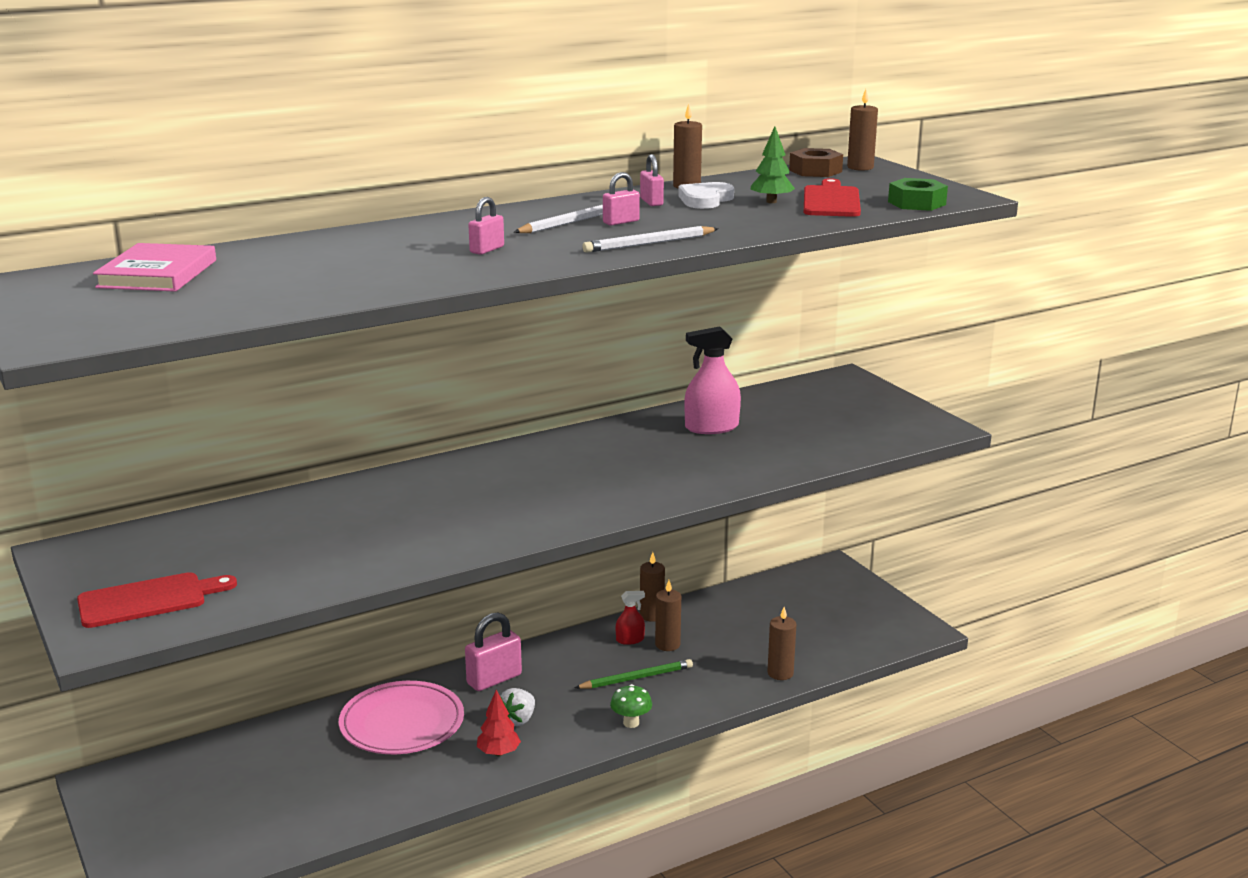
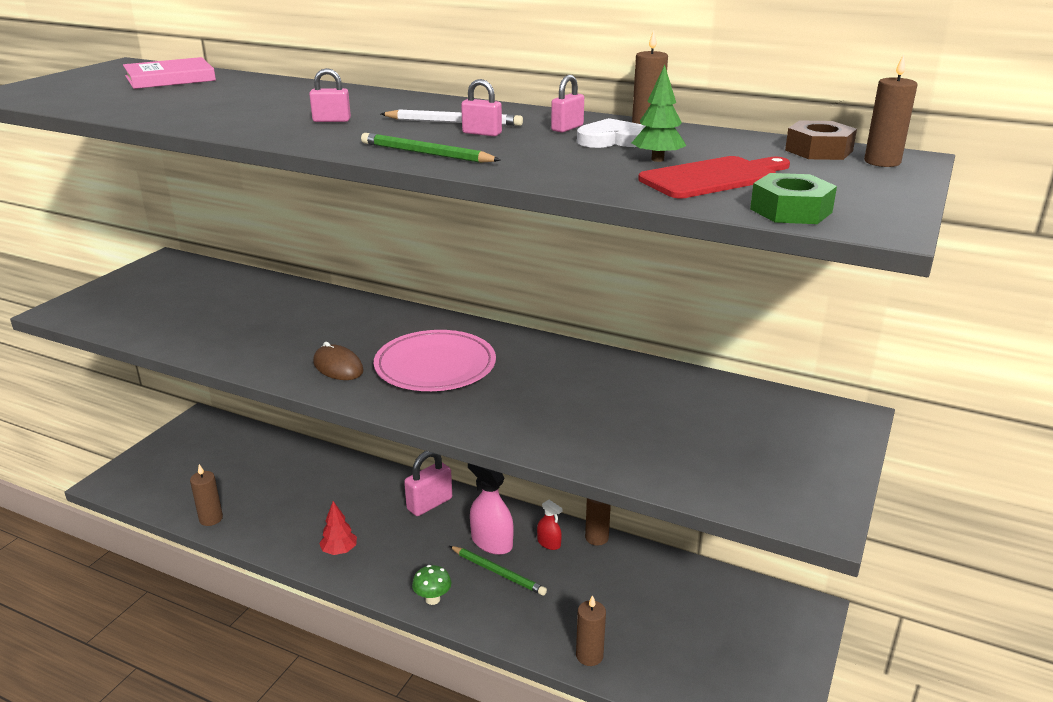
camera: 55 degrees right, 5 degrees up
(148, 600) = (118, 304): red cutting board -> none
(402, 723) = (341, 491): pink plate -> pink plate (435, 366)
(494, 679) = (429, 504): pink padlock -> pink padlock turned 60 degrees counterclockwise
(506, 518) = (338, 367): none -> brown mouse
(518, 720) = (388, 540): white strawberry -> none
(649, 243) = (426, 153): white pencil -> green pencil
(667, 645) = (563, 566): brown candle -> brown candle (211, 519)
(711, 427) = (620, 389): pink spray bottle -> pink spray bottle (491, 542)

